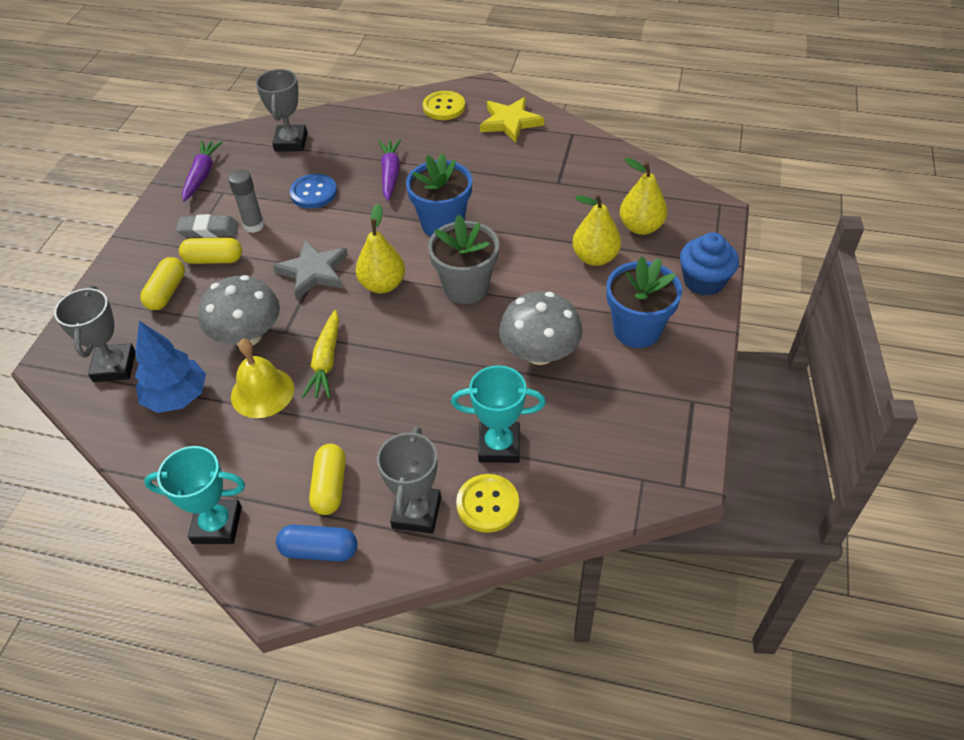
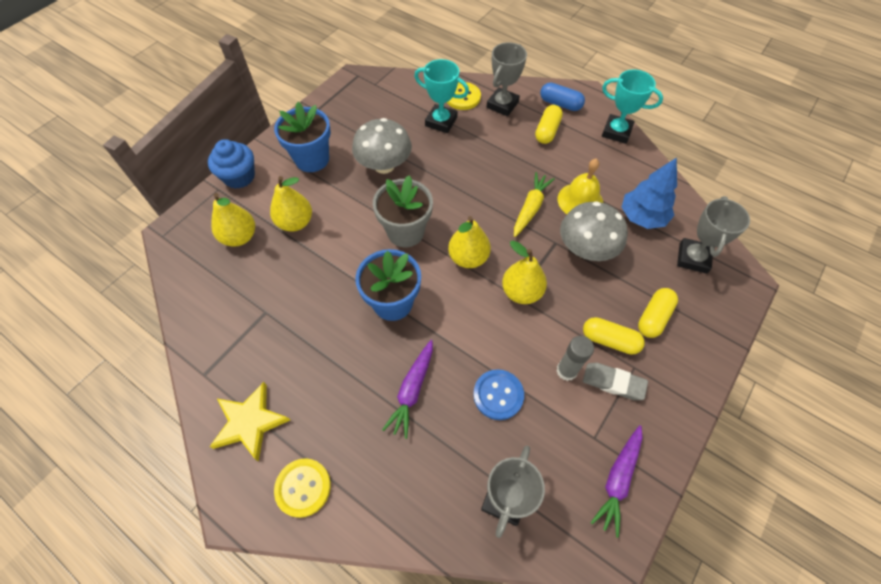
camera: 160 degrees left, 10 degrees up
(313, 272) = (521, 292): grey star -> yellow pear

